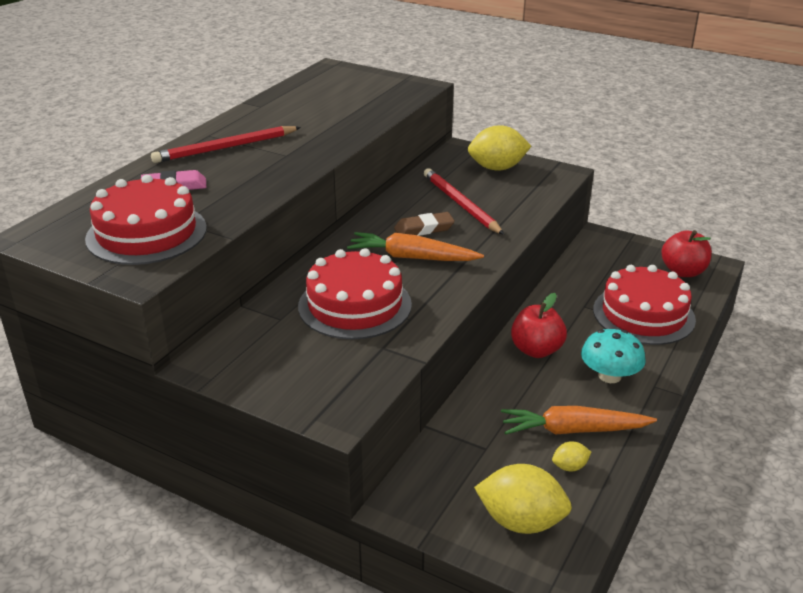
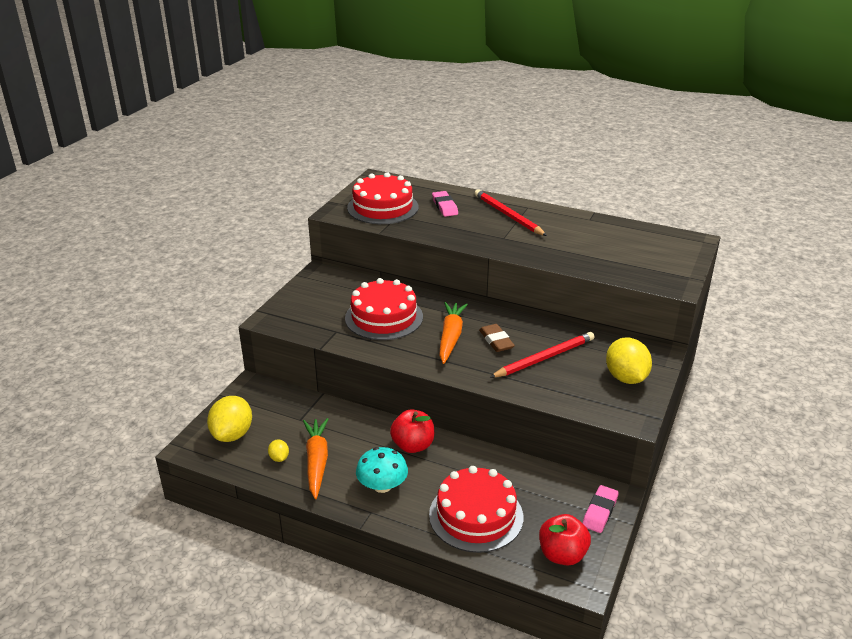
camera: 85 degrees right, 0 degrees up
(622, 246) = (600, 512): none -> pink eraser

